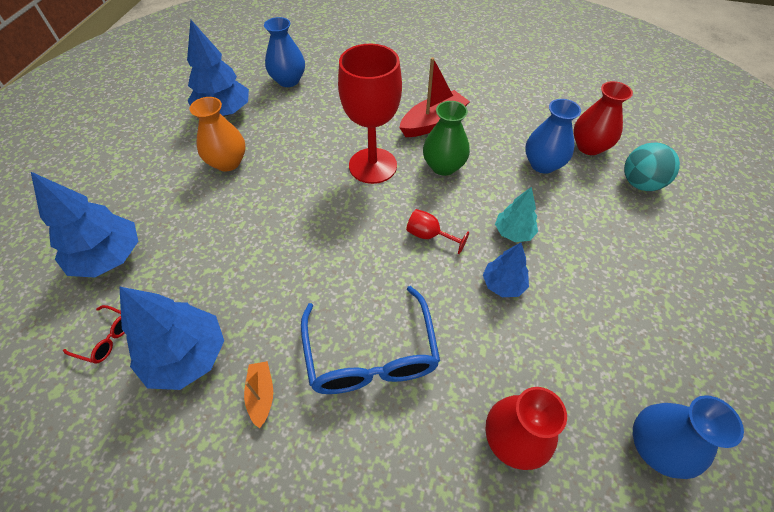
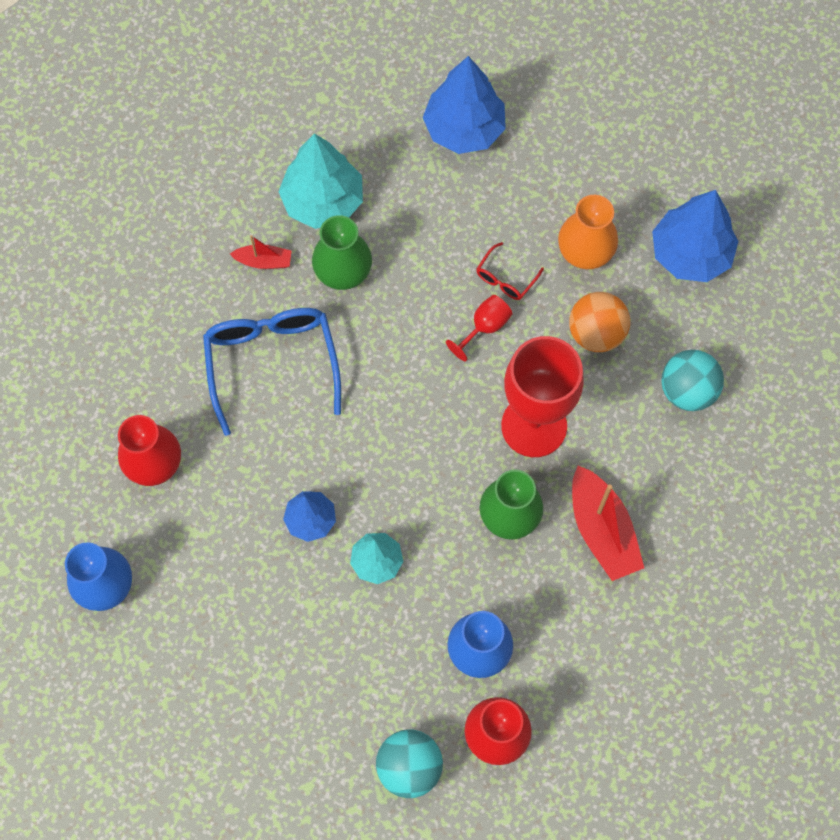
camera: 105 degrees right, 15 degrees up
(106, 338) = (363, 133): red glasses -> red glasses (505, 278)
(187, 356) = (323, 201): blue tree -> turquoise tree
(261, 395) = (264, 261): orange boat -> red boat
(265, 318) = (343, 272): none -> green vase
(288, 80) = (749, 347): blue vase -> none
(293, 146) = (596, 333): none -> orange ball
(325, 101) = (687, 391): none -> turquoise ball
(371, 355) = (272, 363): blue glasses -> blue glasses turned 75 degrees clockwise
(429, 236) = (400, 462): red goblet -> red goblet (484, 327)

